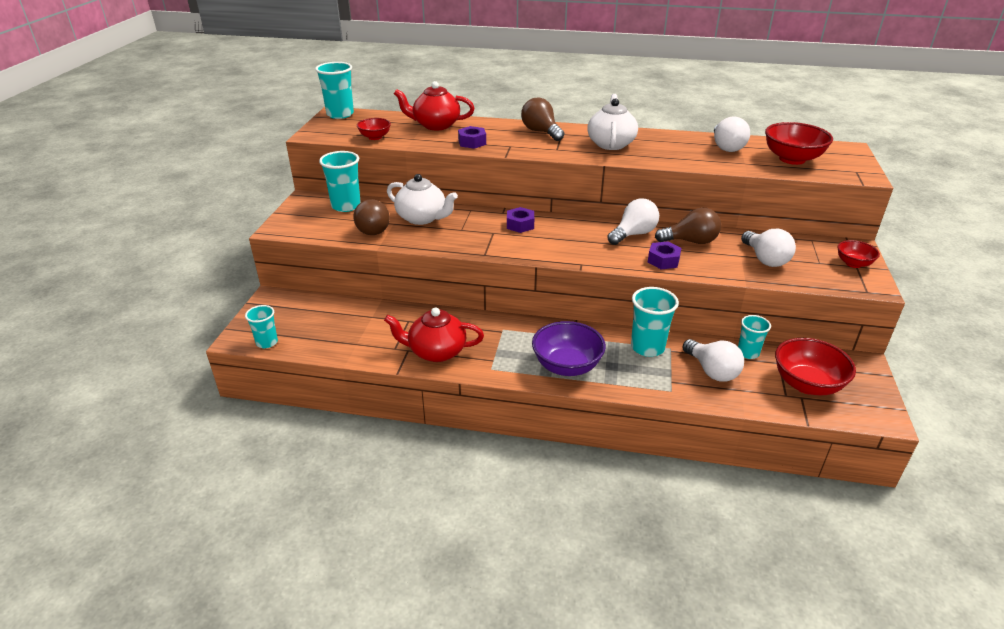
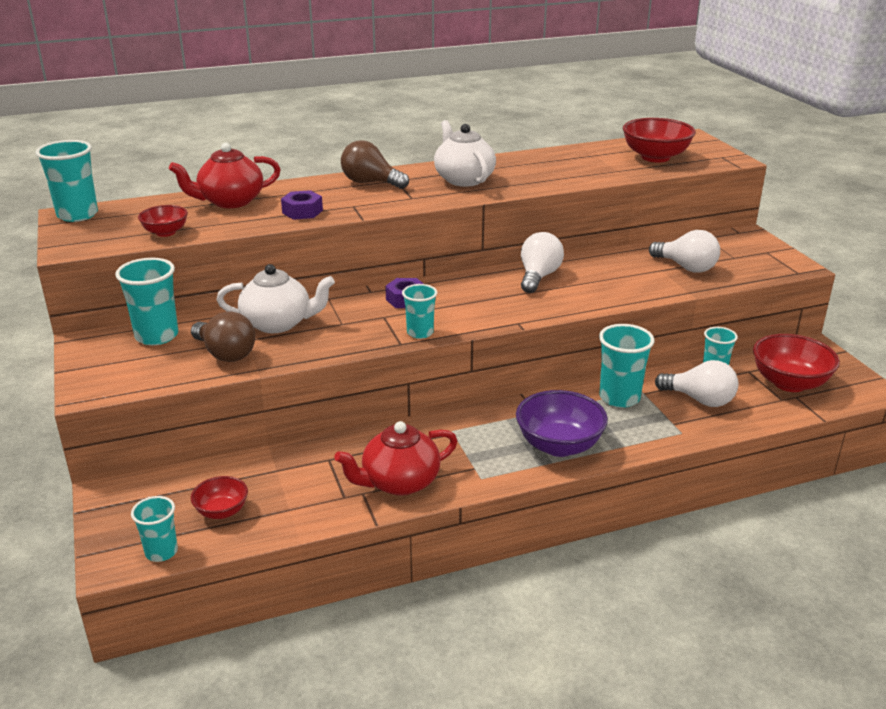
camera: 30 degrees left, 5 degrees down
(505, 251) = (420, 333): none -> turquoise cup
(663, 260) = (595, 295): purple nut -> none
(690, 241) = (601, 269): brown light bulb -> none
(726, 147) = (583, 158): white light bulb -> none
(853, 263) = (762, 250): red bowl -> red bowl (222, 511)

